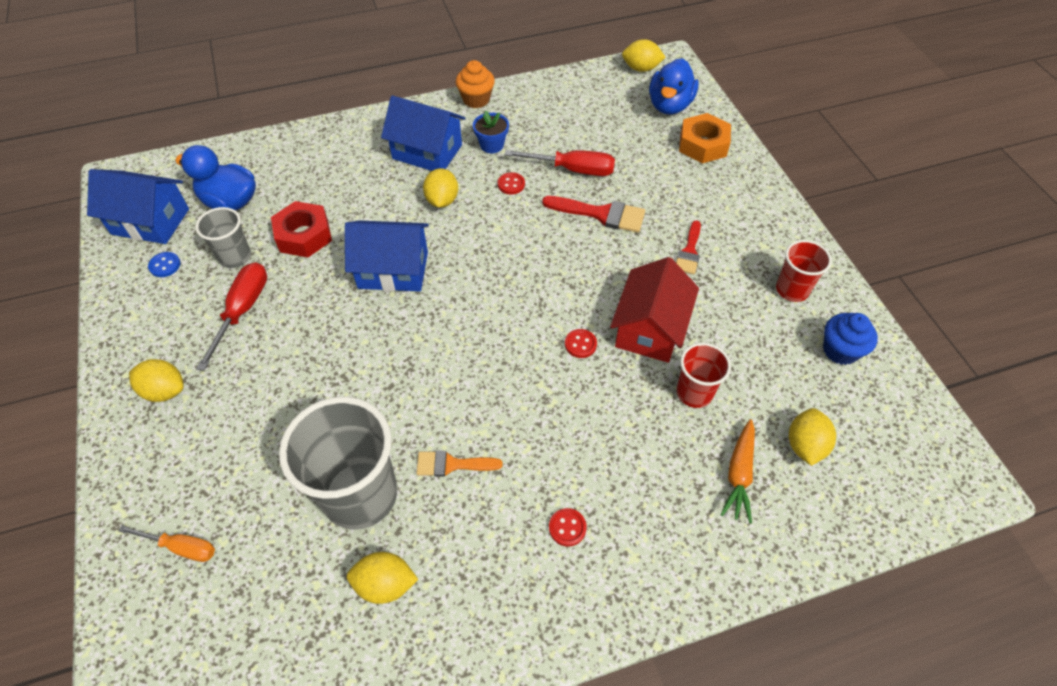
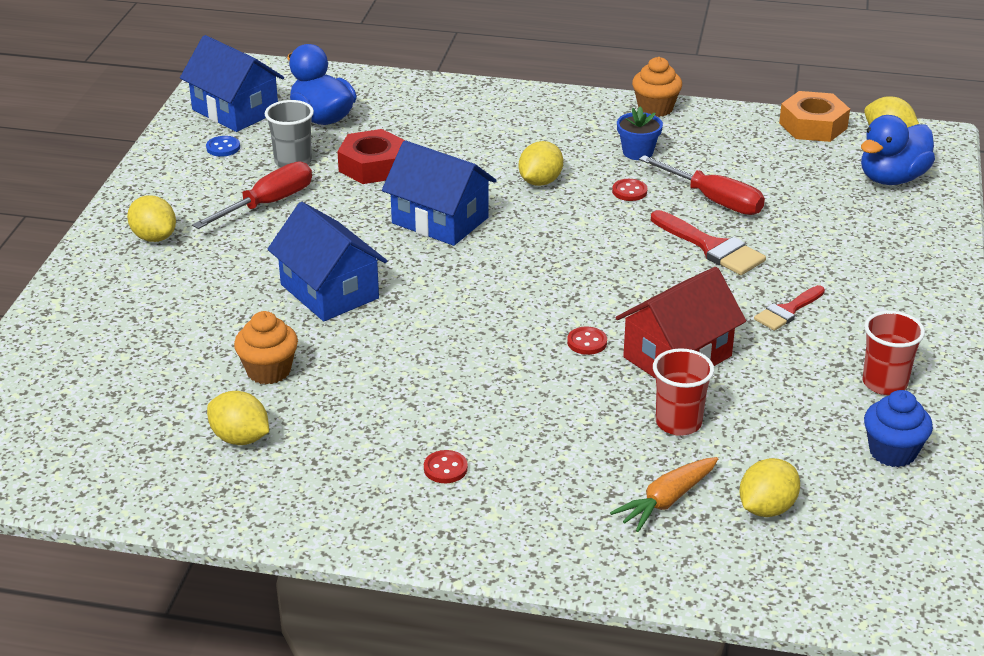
camera: 30 degrees right, 20 degrees down
(182, 547) = (88, 346): orange screwdriver -> none
(360, 495) = (268, 371): grey cup -> orange cupcake
(427, 152) = (559, 137): blue house -> blue house (329, 291)
(452, 464) = (373, 382): orange brush -> none
(703, 145) = (900, 225): orange nut -> orange nut (813, 125)

